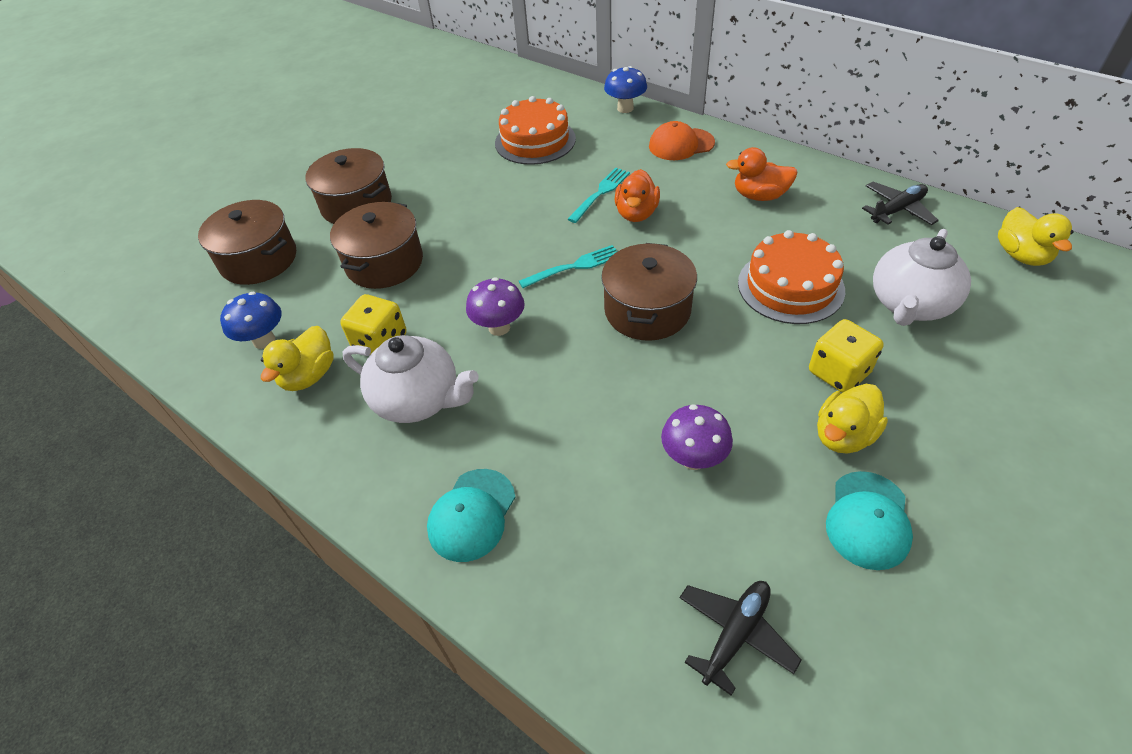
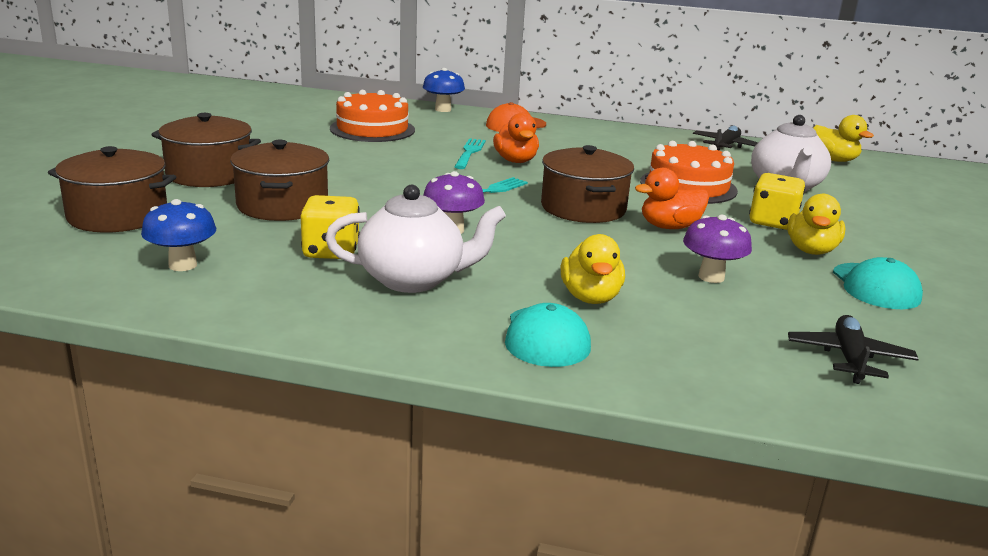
camera: 30 degrees left, 25 degrees down
(309, 376) = (267, 280): yellow duck -> yellow duck (590, 297)
(759, 196) = (612, 146): orange duck -> orange duck (669, 227)

